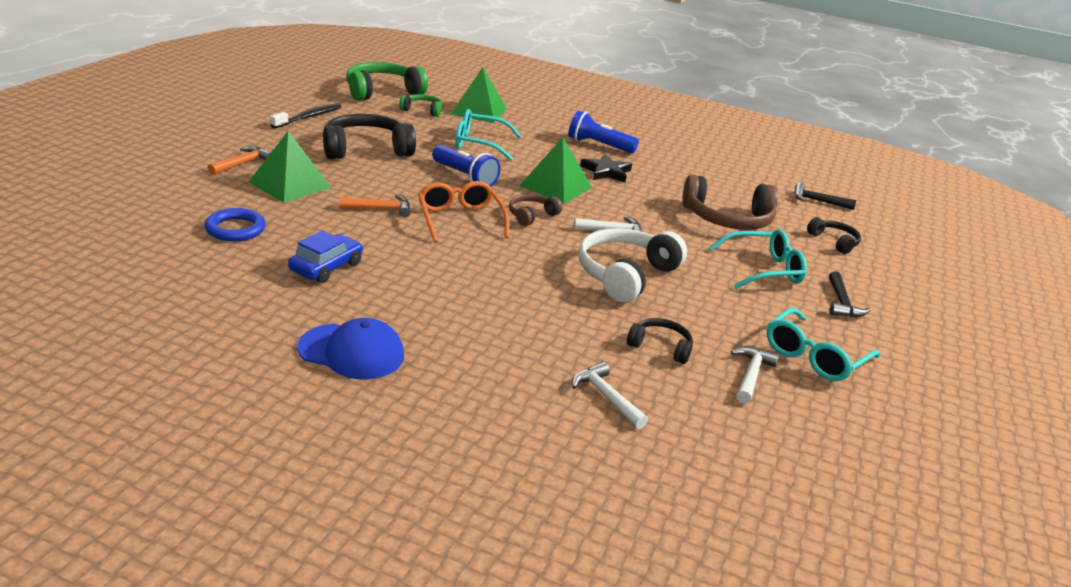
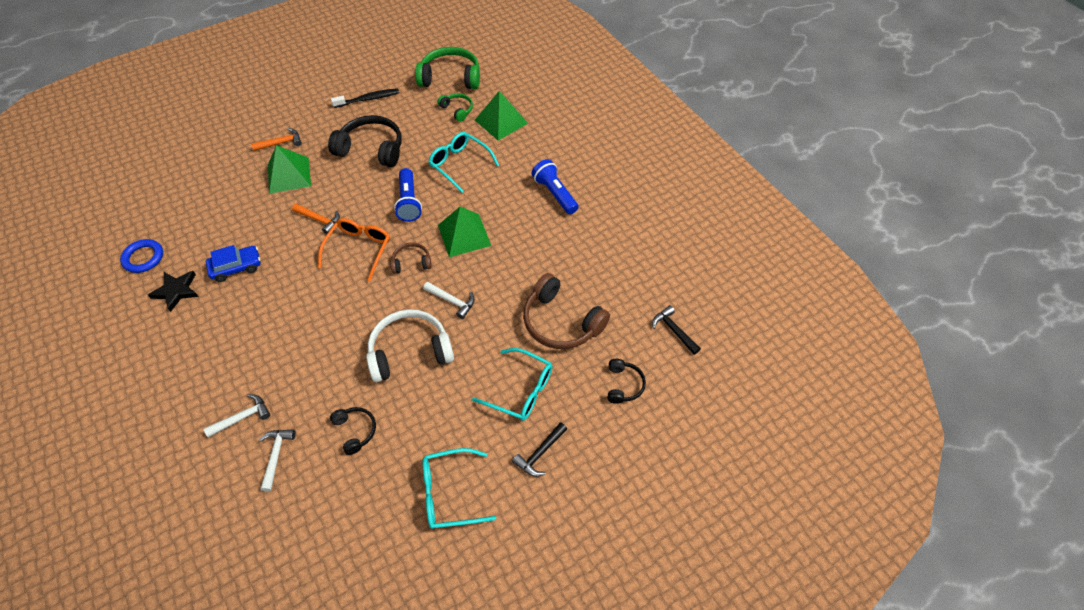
camera: 40 degrees right, 25 degrees up
(235, 229) = (220, 211): blue ring -> blue ring (143, 258)
(352, 352) = (183, 349): blue cap -> none
(606, 172) = (524, 229): black star -> black star (176, 291)
(751, 375) = (385, 486): white hammer -> white hammer (243, 417)

